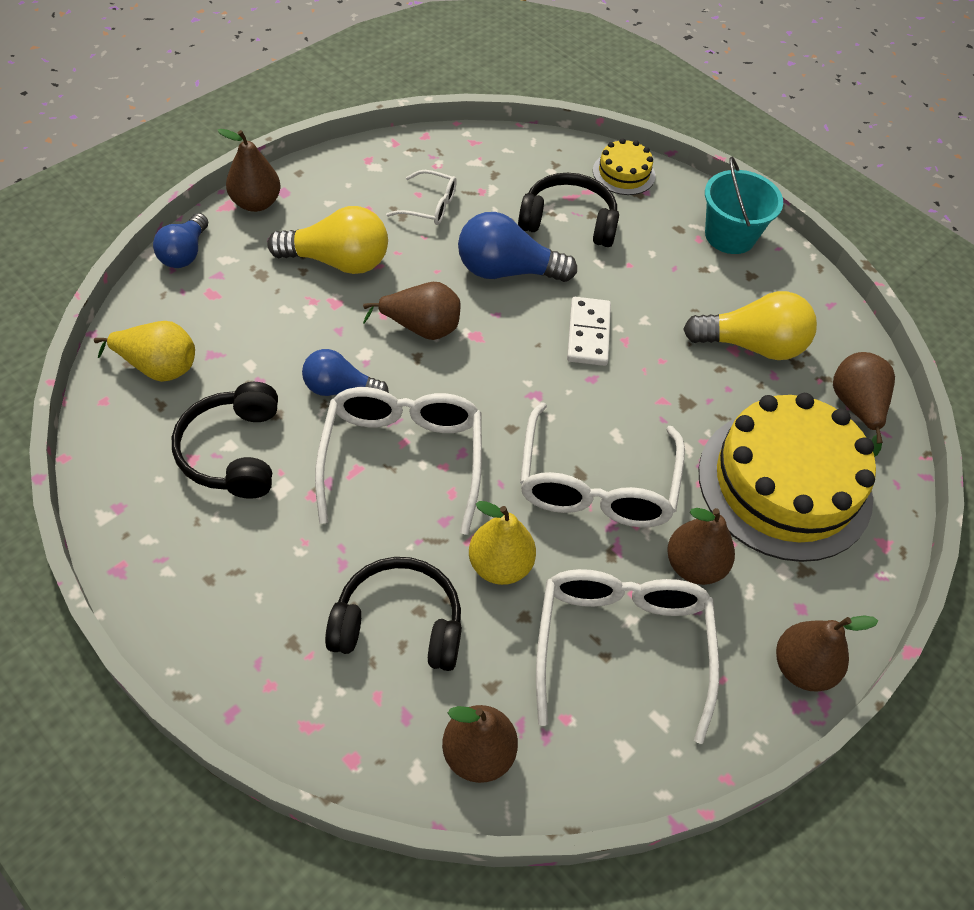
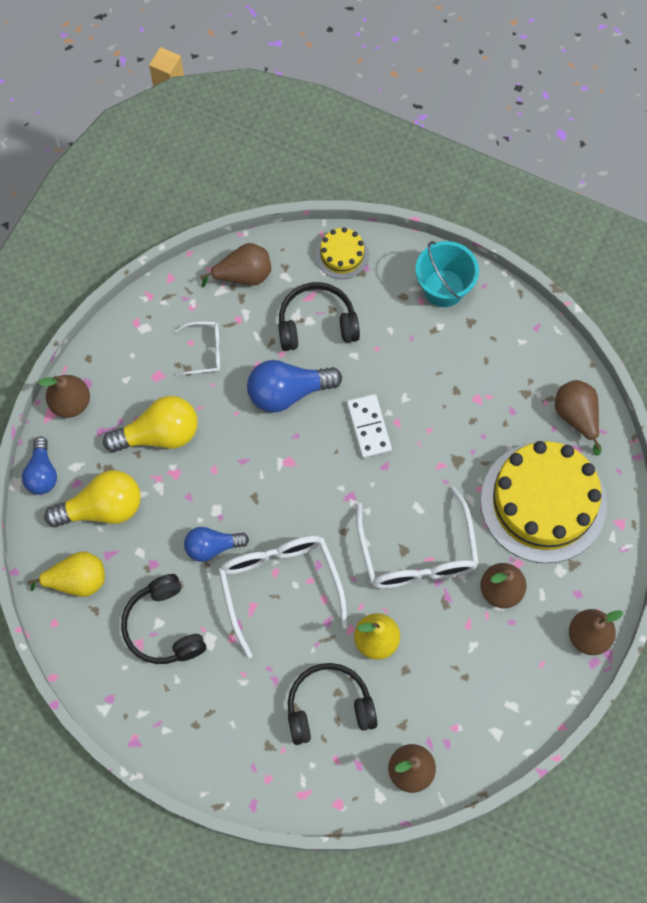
camera: 15 degrees left, 15 degrees up
(421, 328) = (247, 471): brown pear -> brown pear (243, 275)
(621, 645) = (472, 665): white glasses -> none
(752, 345) = (489, 390): yellow light bulb -> yellow light bulb (102, 508)

